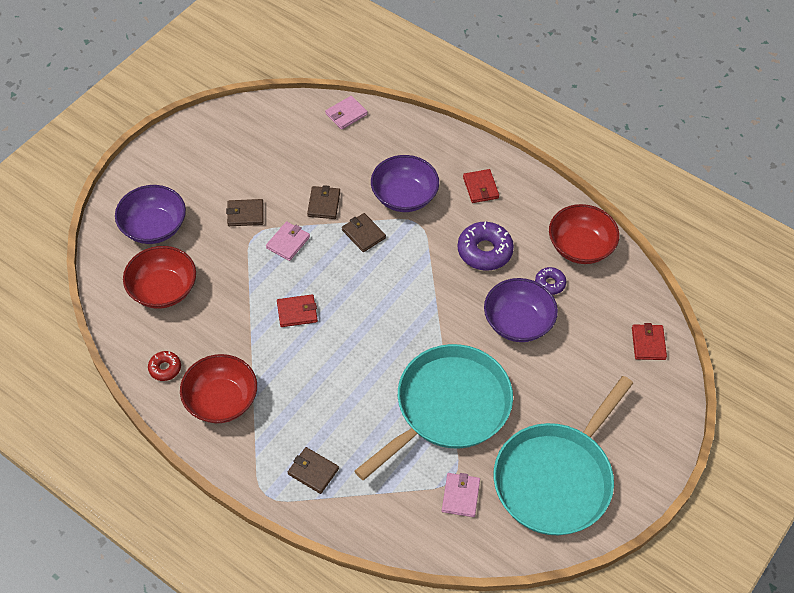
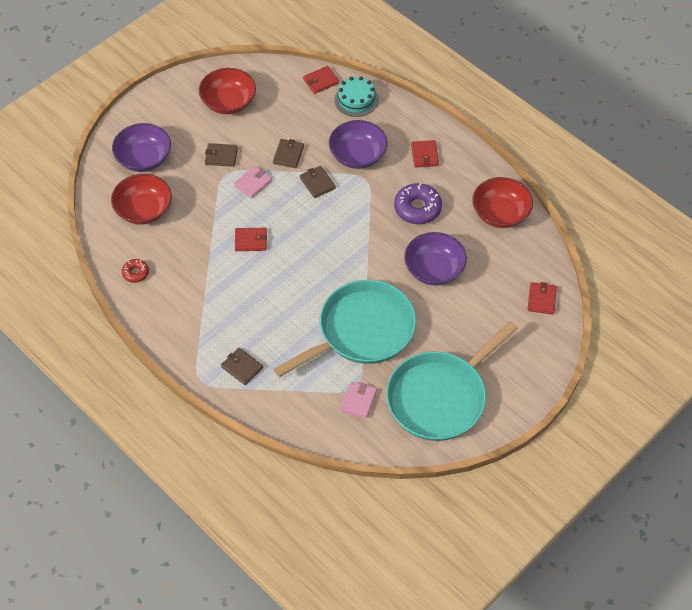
camera: 10 degrees right, 0 degrees up
(221, 400) = (177, 303): red bowl -> red bowl (228, 102)
(346, 114) = (321, 81): pink wallet -> red wallet
(390, 131) = (356, 99): none -> turquoise cake
(550, 283) = (468, 241): purple donut -> none

